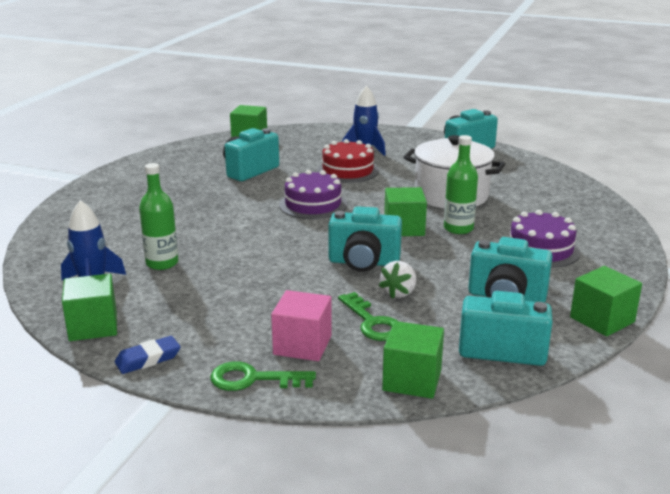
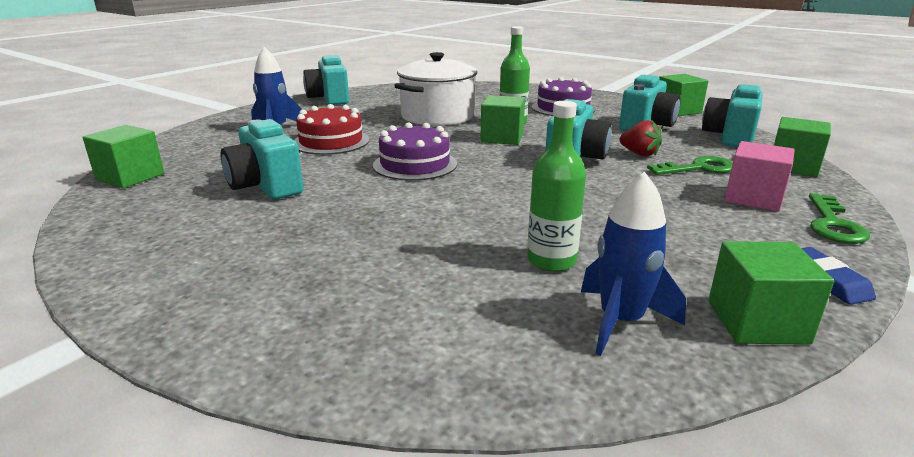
camera: 75 degrees left, 0 degrees up
(399, 292) = (639, 154): white strawberry -> red strawberry

